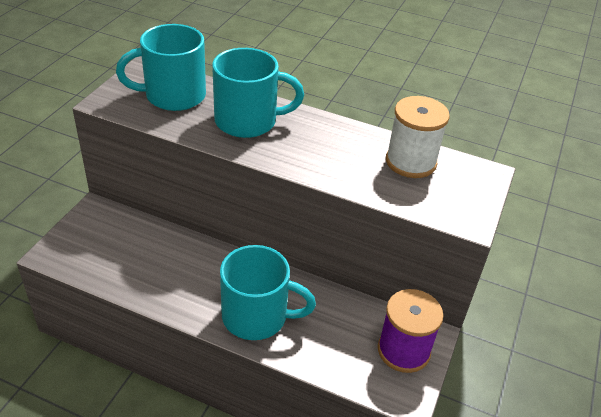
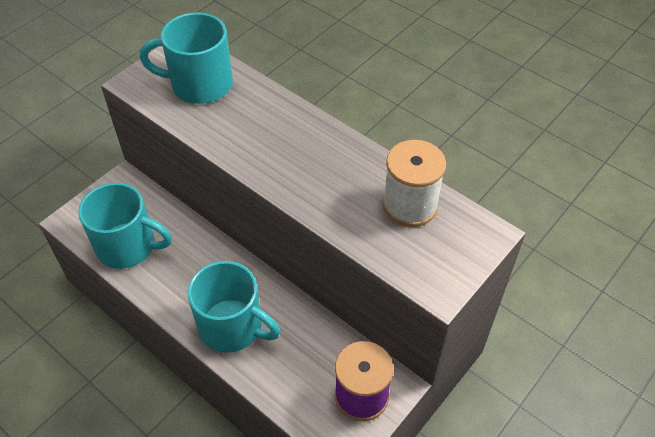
camera: 20 degrees right, 10 degrees up
(248, 121) = (261, 127): turquoise mug -> turquoise mug (128, 246)

